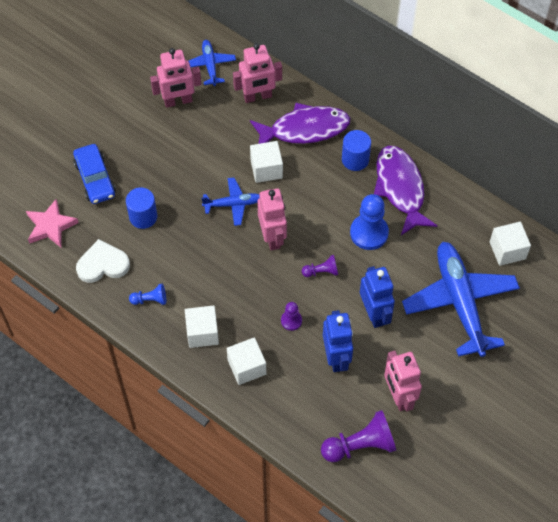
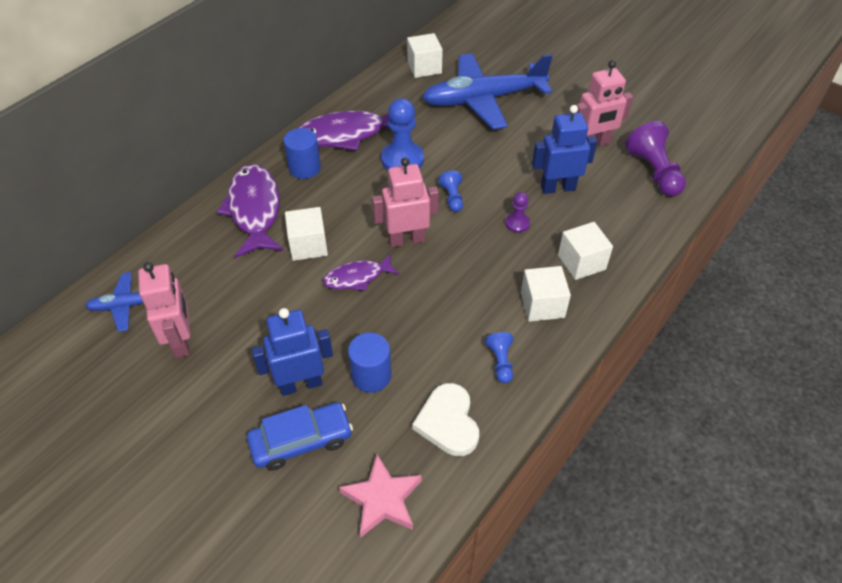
camera: 90 degrees left, 10 degrees down
(233, 204) = (357, 277): blue plane -> purple fish
(257, 96) = (194, 254): pink robot -> none
(321, 271) = (452, 198): purple pawn -> blue pawn
(374, 313) = (502, 158): blue robot -> blue robot (300, 384)

